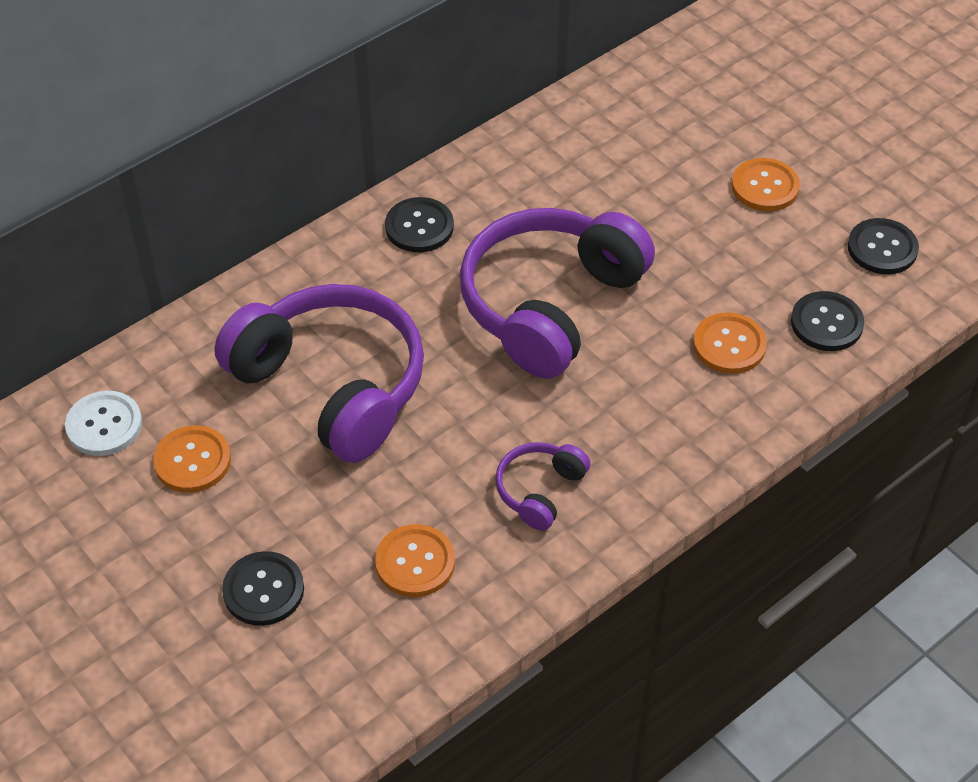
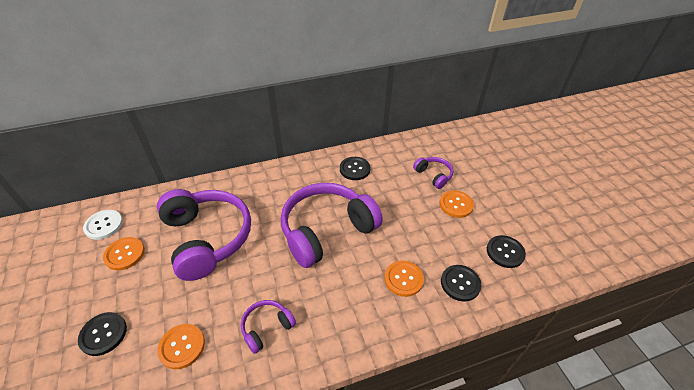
camera: 20 degrees right, 5 degrees down
(419, 227) = (290, 179): black button -> black button (354, 169)
(699, 140) = (433, 175): none -> purple headphones

